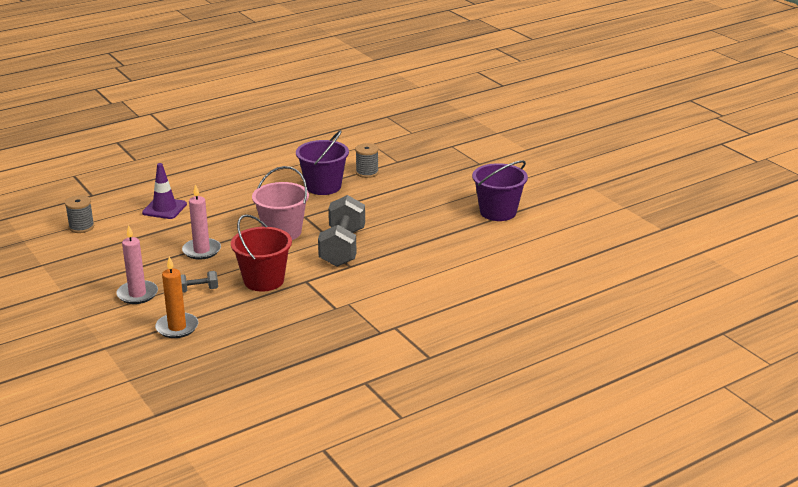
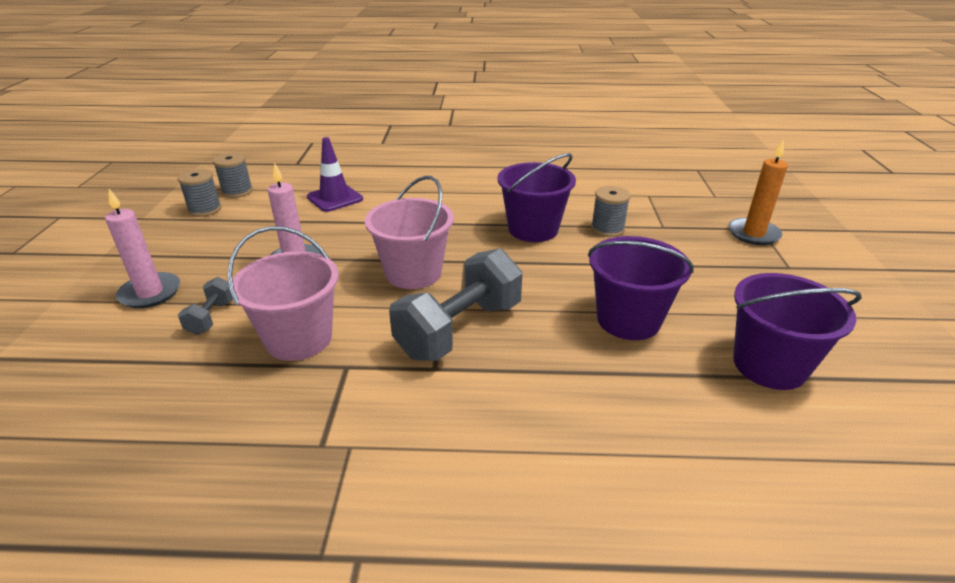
camera: 35 degrees right, 5 degrees up
(80, 245) = (205, 209): none -> grey spool
(177, 327) = (102, 367): orange candle -> orange candle (753, 234)
(198, 290) = (211, 317): grey dumbbell -> grey dumbbell turned 75 degrees clockwise
(264, 280) = (299, 339): red bucket -> pink bucket
(421, 215) = (628, 320): none -> purple bucket

